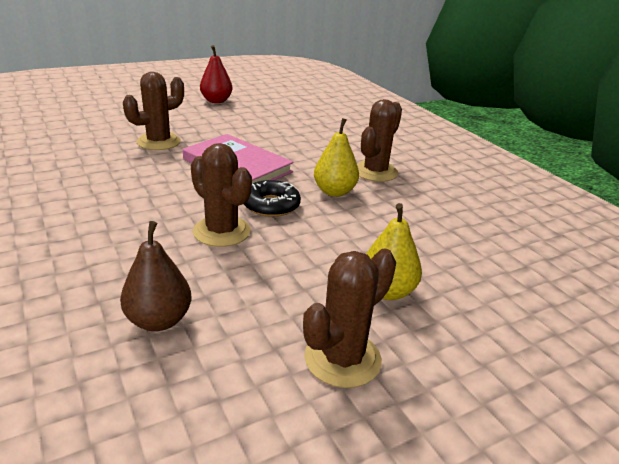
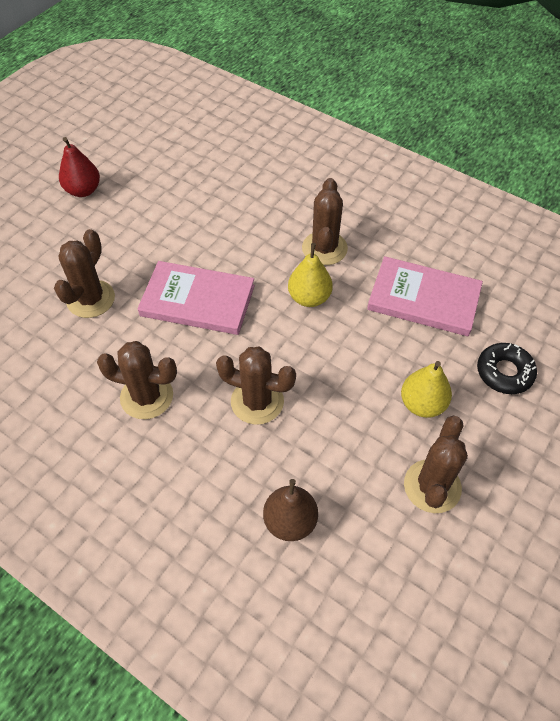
camera: 25 degrees left, 25 degrees up
(134, 197) = (146, 396): none -> brown cactus
(271, 205) = (270, 345): black donut -> black donut (504, 372)
(448, 225) = (423, 299): none -> pink book

